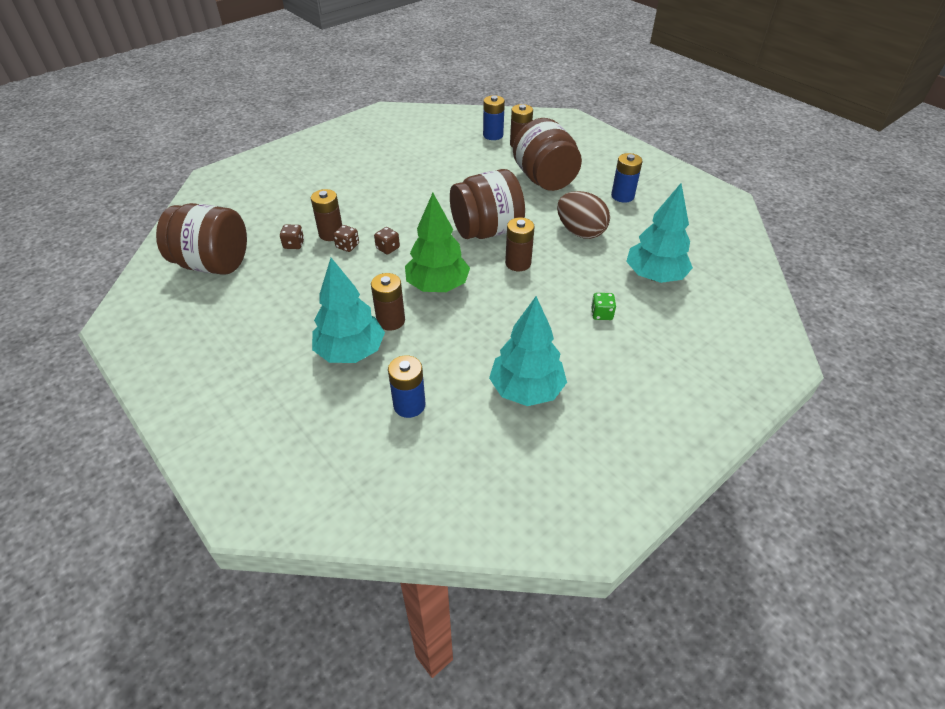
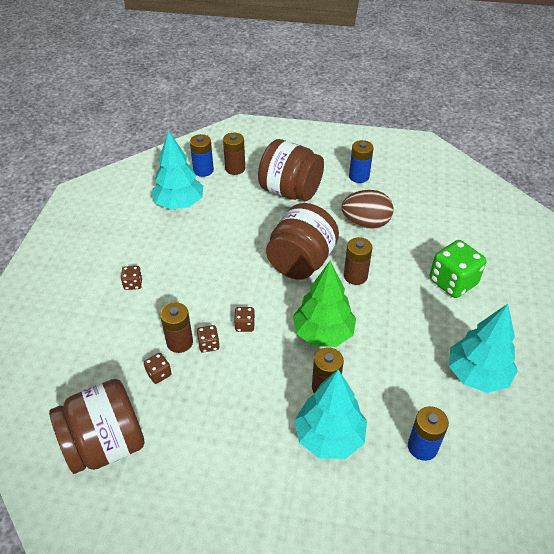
camera: 40 degrees left, 0 degrees up
(348, 183) = (133, 284): none -> brown dice
(601, 314) = (453, 282): green dice -> green dice, size x2.13
(654, 276) = (449, 231): turquoise tree -> turquoise tree (179, 204)

